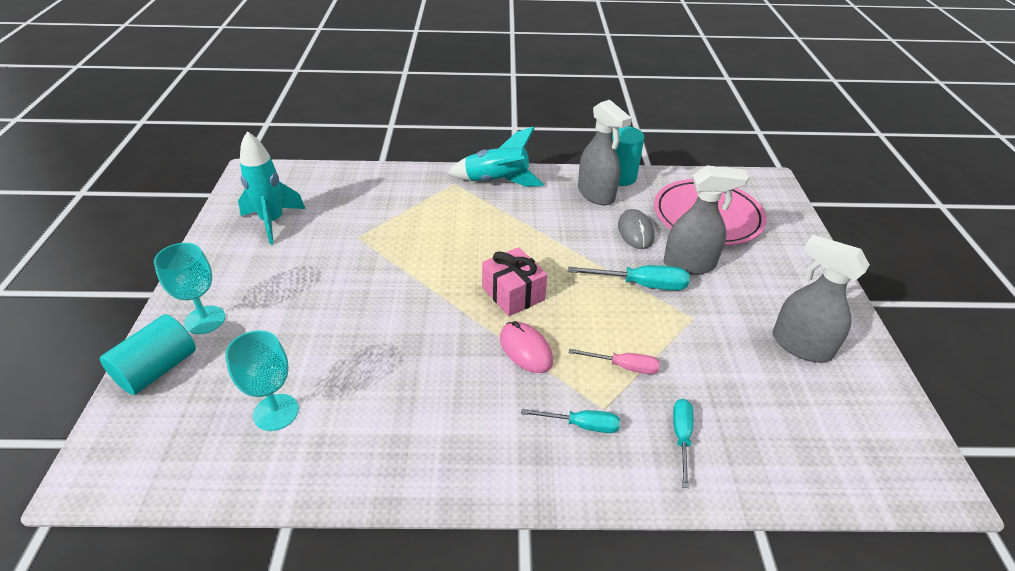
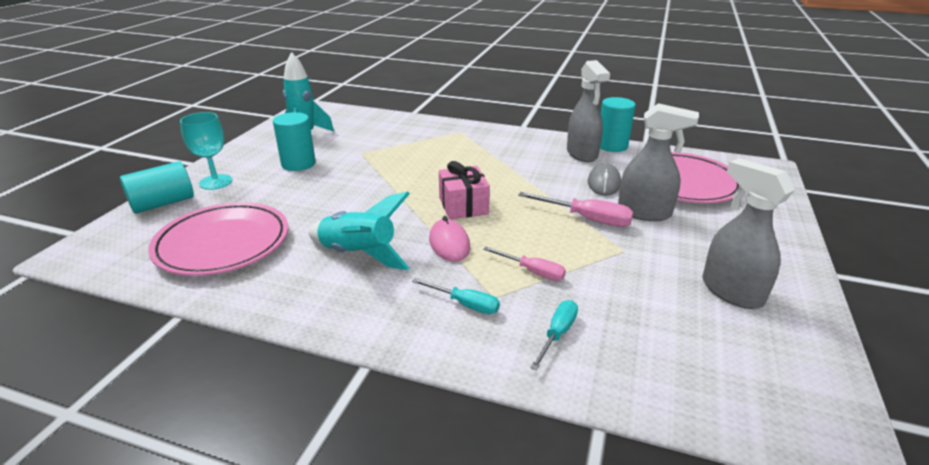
camera: 20 degrees right, 10 degrees down
(276, 412) = (223, 244): turquoise goblet -> pink plate
(292, 269) = (298, 164): none -> turquoise cylinder
(497, 182) = (497, 135): turquoise rocket -> turquoise rocket (358, 255)
(641, 285) = (586, 219): turquoise screwdriver -> pink screwdriver

